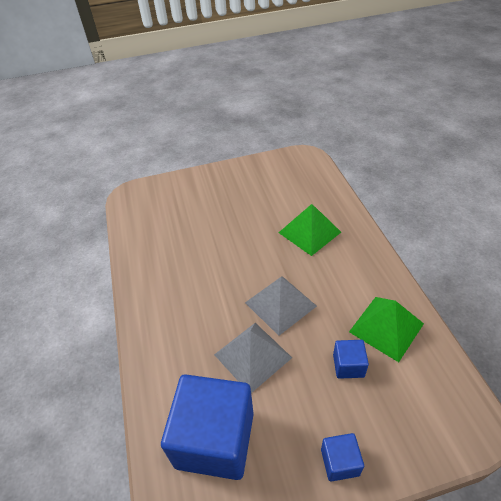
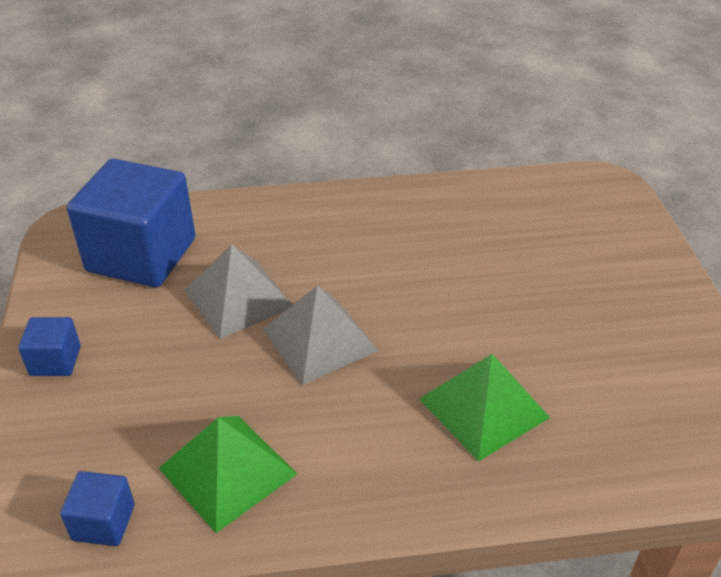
camera: 95 degrees right, 5 degrees down
(348, 365) = (180, 401): blue cube -> blue cube (103, 522)

